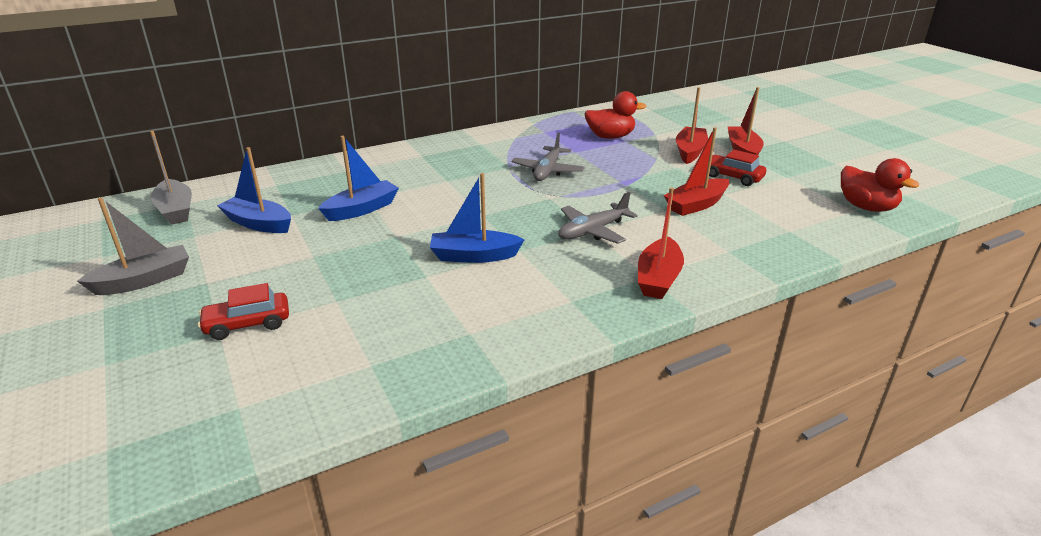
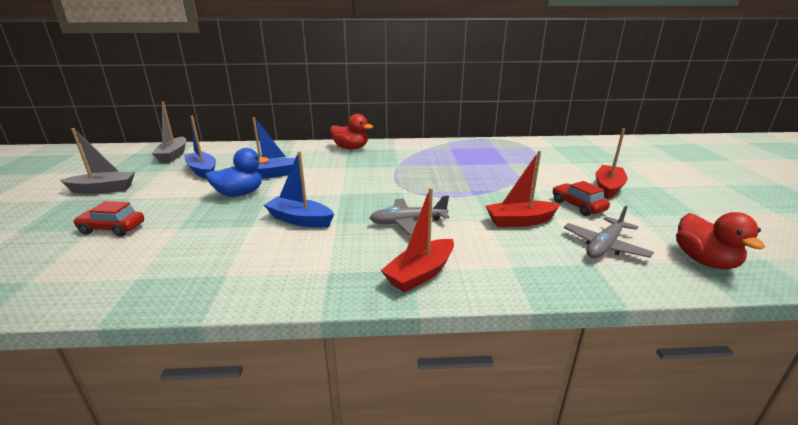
camera: 25 degrees right, 5 degrees down
(357, 242) = (240, 194): none -> blue duck
(547, 171) = (422, 173): grey plane -> grey plane (604, 246)
(610, 137) = (498, 159): red duck -> red duck (351, 148)
(690, 151) = (556, 180): red boat -> none

